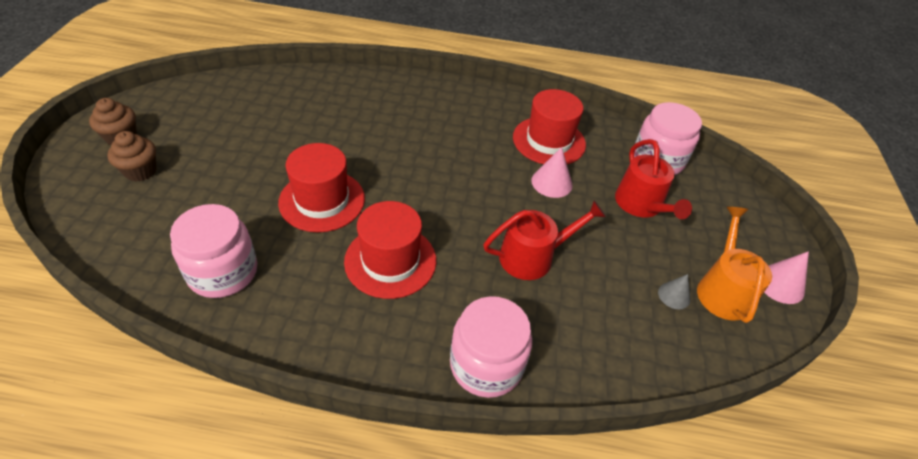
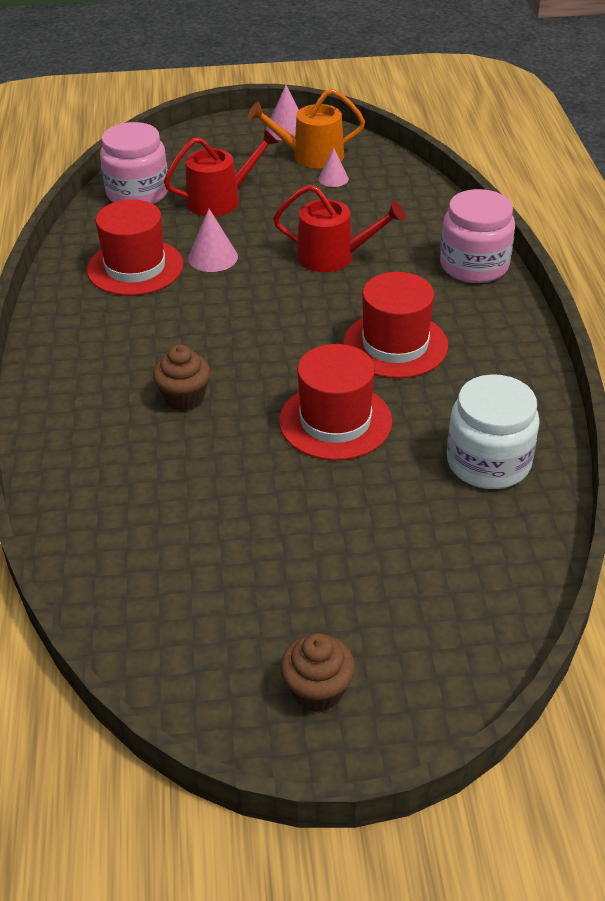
camera: 100 degrees left, 5 degrees down
(140, 171) = (377, 623): brown cupcake -> brown cupcake (184, 398)
(223, 272) = (488, 462): pink jar -> white jar
(533, 257) = (333, 256): red watering can -> red watering can turned 135 degrees clockwise
(674, 295) = (333, 179): grey cone -> pink cone

